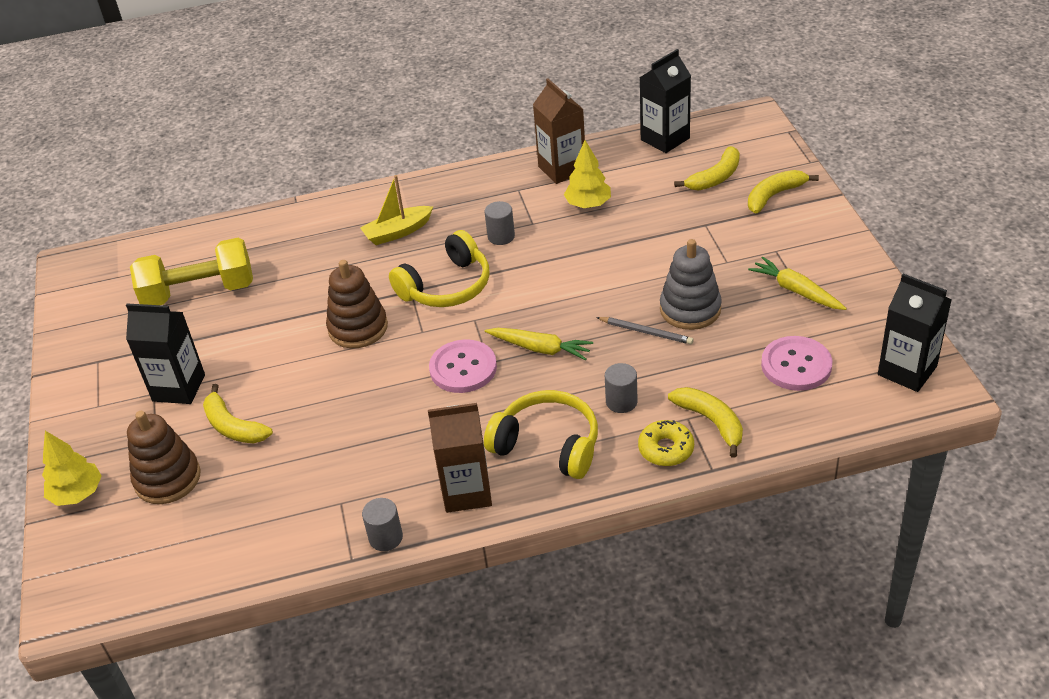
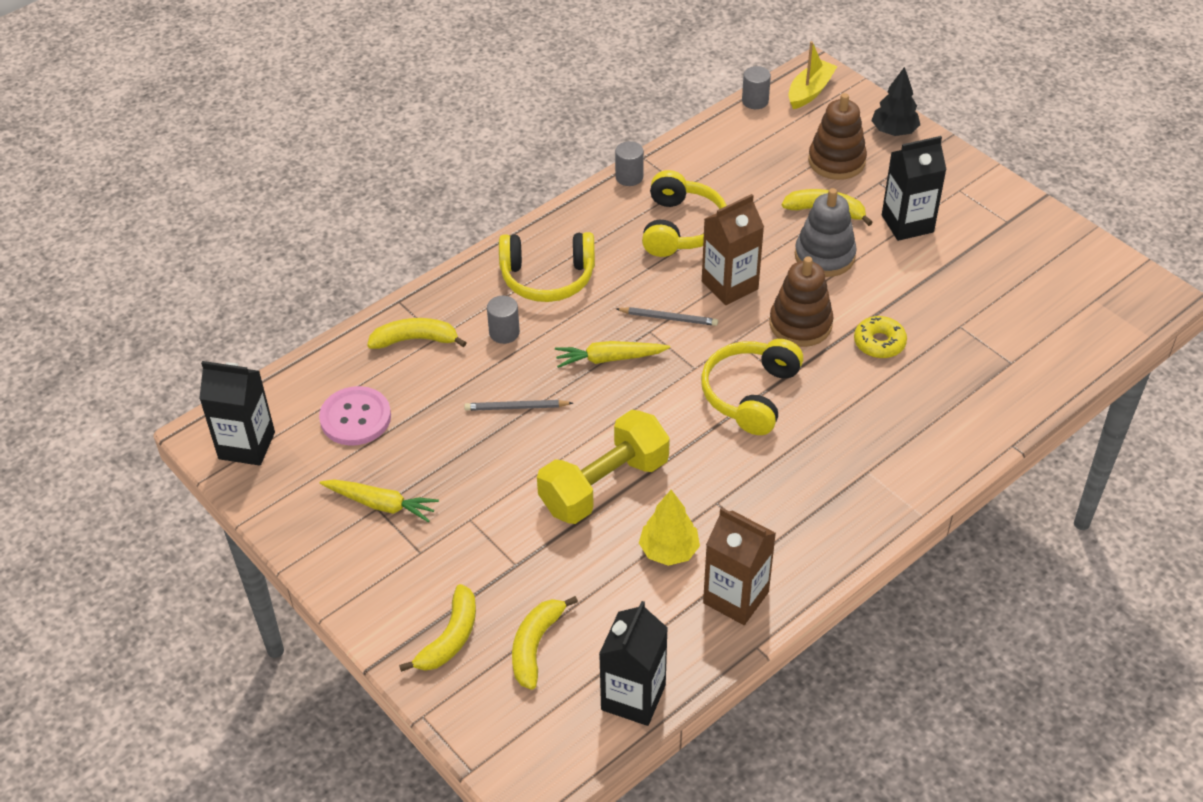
camera: 150 degrees right, 5 degrees up
(77, 494) = (894, 131): yellow tree -> black tree
(199, 292) = (993, 310): yellow dumbbell -> yellow dumbbell (604, 485)
(380, 455) = (681, 228): none -> yellow headphones
(398, 232) = (858, 442): yellow boat -> yellow boat (810, 91)
(463, 368) = (668, 318): pink button -> grey pencil
(467, 492) = (590, 224): brown carton -> brown carton (729, 285)
(501, 236) = (739, 473): grey cylinder -> grey cylinder (755, 101)
(666, 449) = (445, 305): yellow donut -> yellow donut (879, 343)
(690, 309) = (484, 447): grey stacking toy -> grey stacking toy (824, 256)
(711, 422) = (415, 340): yellow banana -> yellow banana turned 150 degrees clockwise

